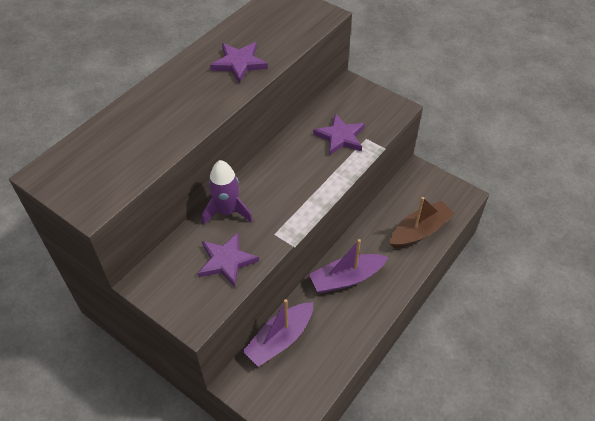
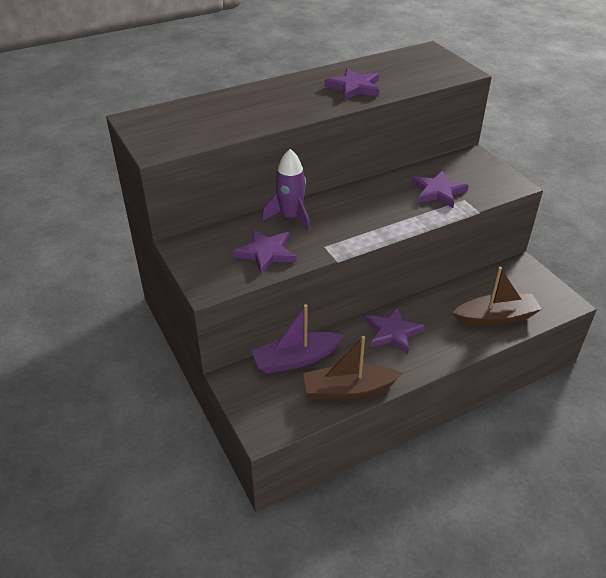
camera: 25 degrees right, 10 degrees down
(338, 351) = (348, 389): none -> brown boat
(346, 278) = (393, 332): purple boat -> purple star

